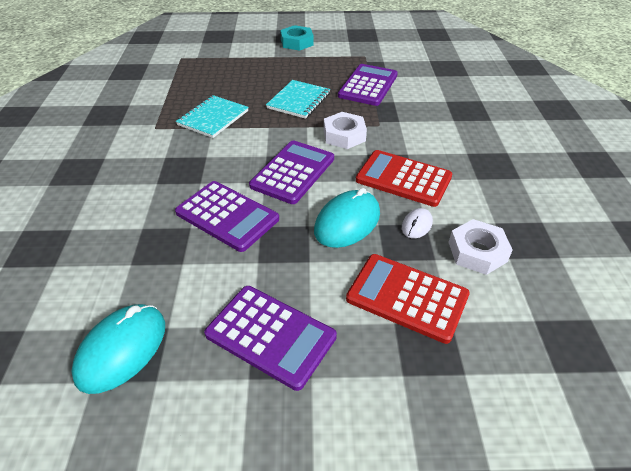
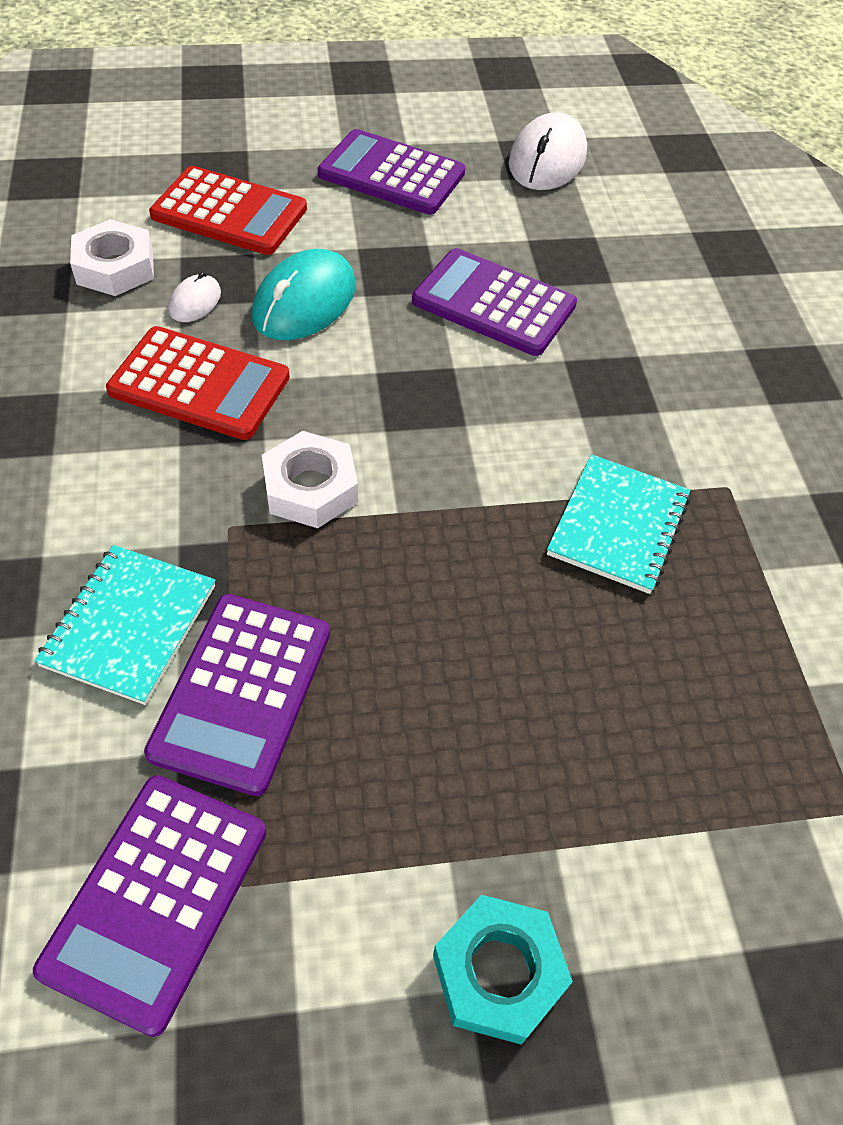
camera: 170 degrees right, 10 degrees up
(122, 349) = (547, 159): turquoise mouse -> white mouse
(293, 172) = (406, 388): purple calculator -> purple calculator (156, 899)
(299, 101) = (430, 605): turquoise notebook -> turquoise notebook (130, 625)

